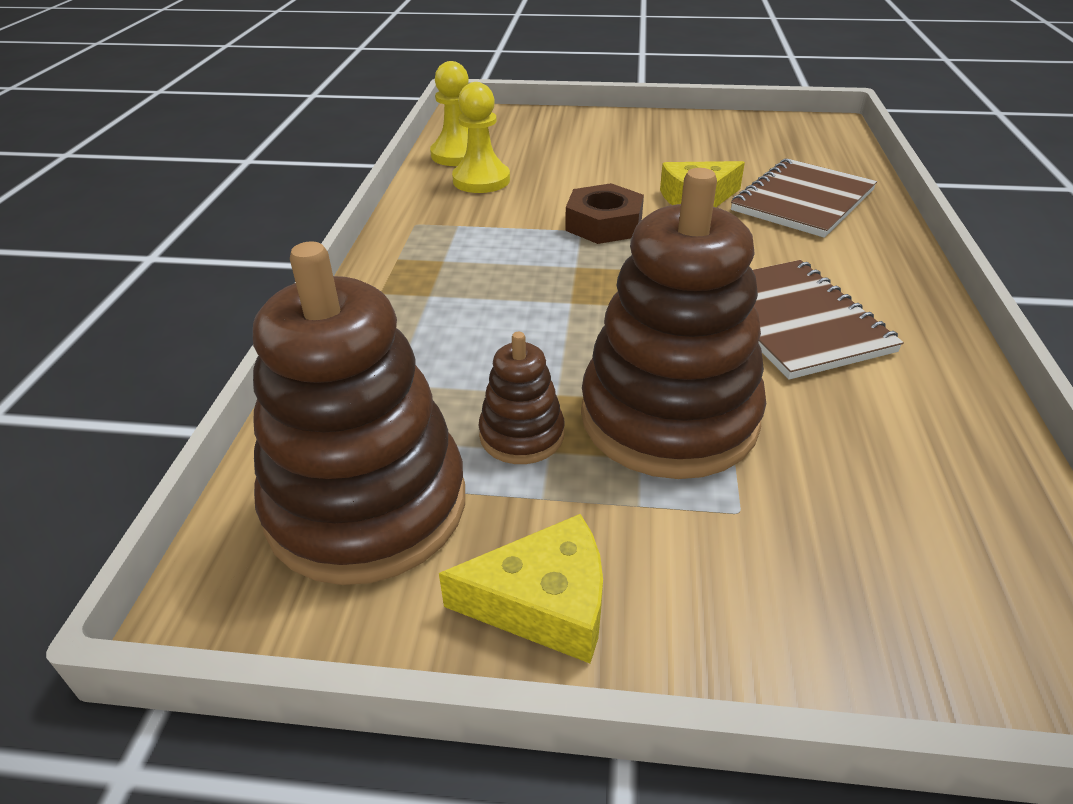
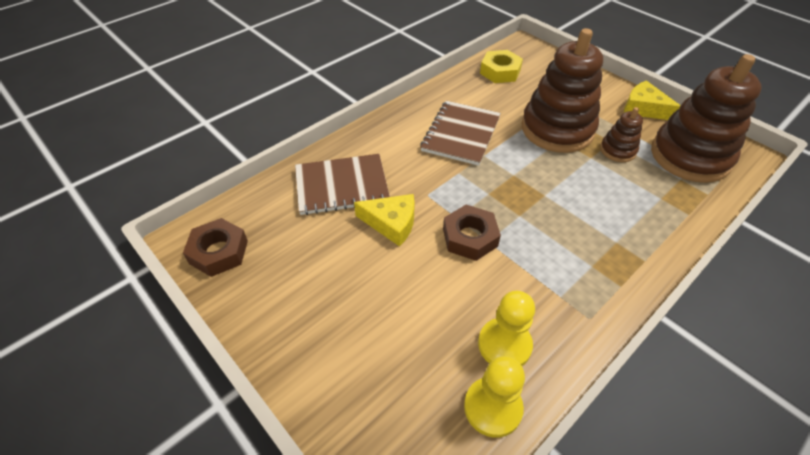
camera: 140 degrees left, 10 degrees up
(790, 129) = (219, 252): none -> brown nut
(966, 503) = (500, 71): none -> yellow nut

